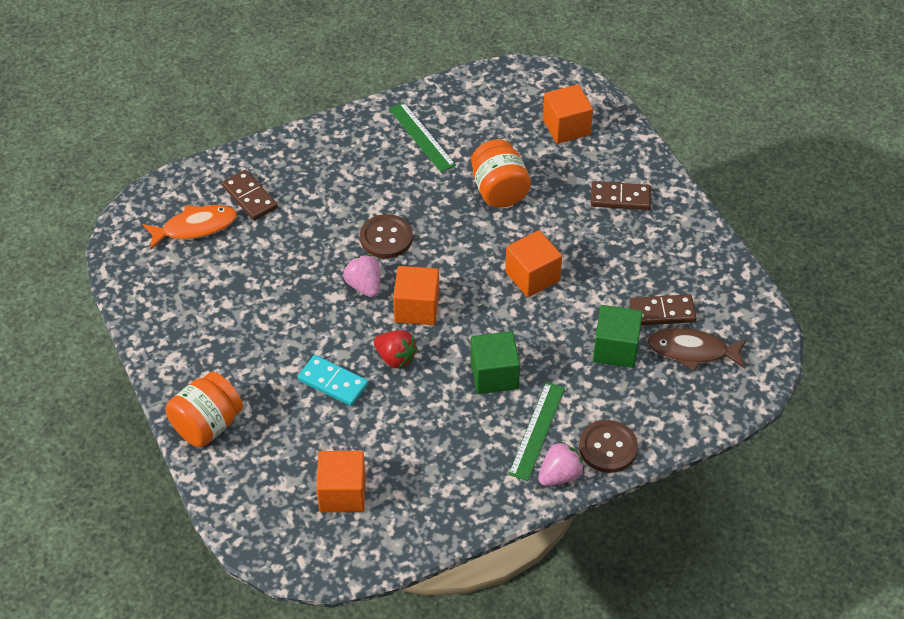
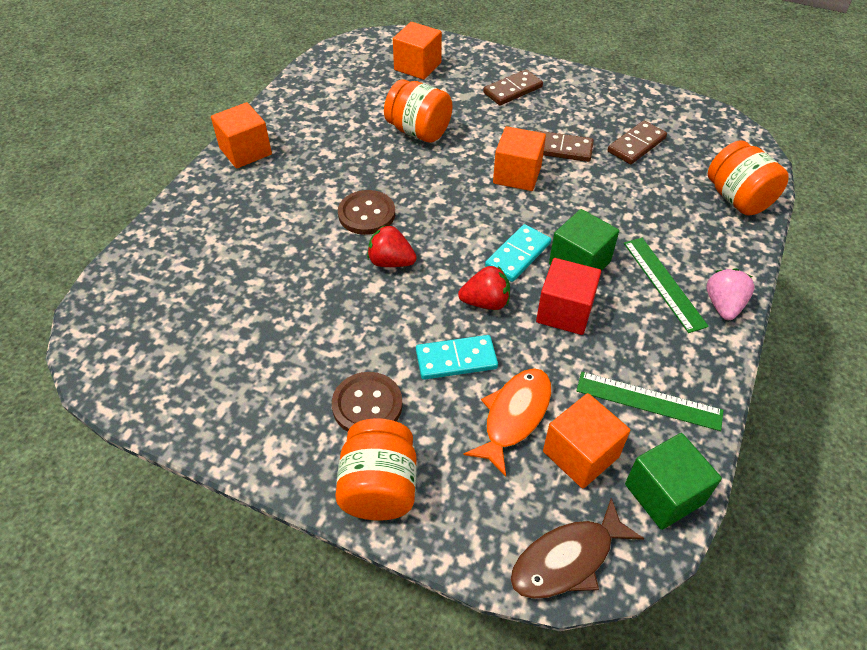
camera: 40 degrees left, 0 degrees up
(195, 227) = (171, 309): orange fish -> orange fish (514, 416)
(249, 197) = (202, 252): brown domino -> brown domino (561, 149)
(364, 286) = (391, 262): pink strawberry -> red strawberry
(416, 308) = (456, 252): orange cube -> orange cube (245, 151)
(422, 136) = (311, 127): green ruler -> green ruler (649, 400)
(441, 401) = (564, 311): none -> red cube
(457, 340) = (518, 255): none -> turquoise domino
(608, 448) = (727, 260): brown button -> brown button (367, 405)
(615, 349) = (639, 188): green cube -> green cube (664, 494)
(685, 410) = (737, 199): none -> orange jar
(692, 351) = (689, 157): brown fish -> brown fish (567, 559)

